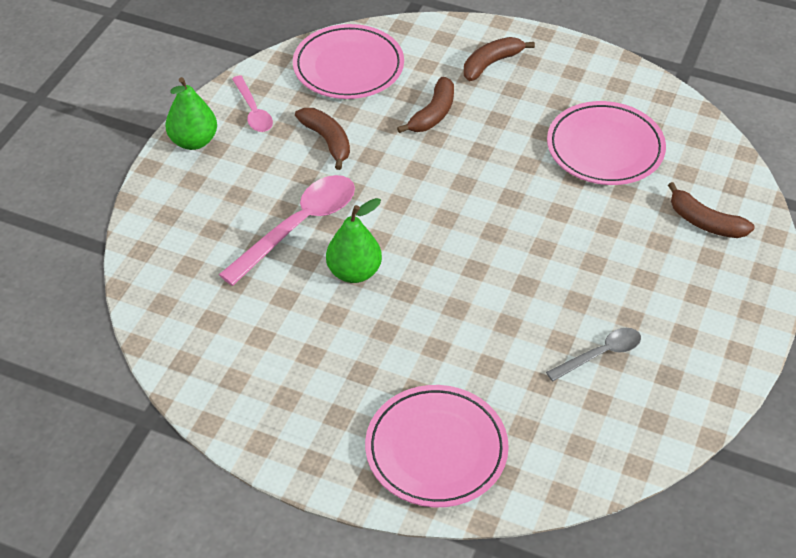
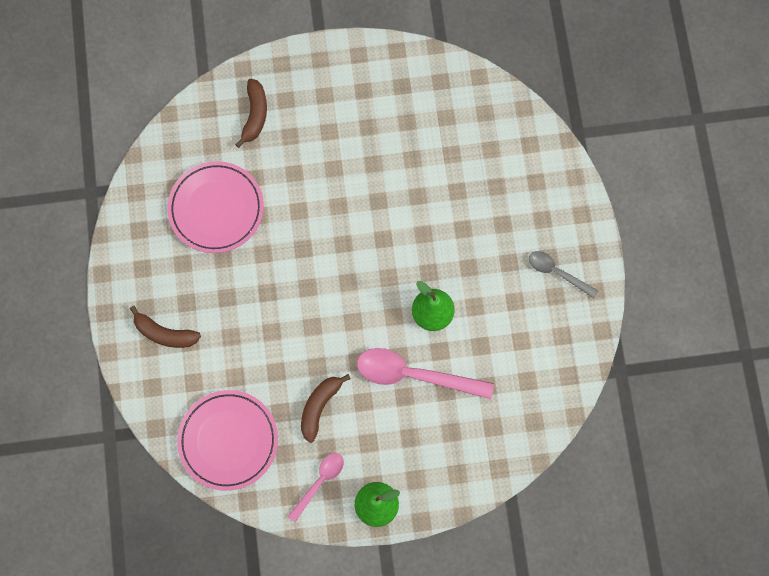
camera: 120 degrees left, 25 degrees up
(433, 114) = (247, 346): brown banana -> none
(436, 449) = (537, 189): pink plate -> none
(600, 354) = (409, 131): grey spoon -> grey spoon (557, 273)

